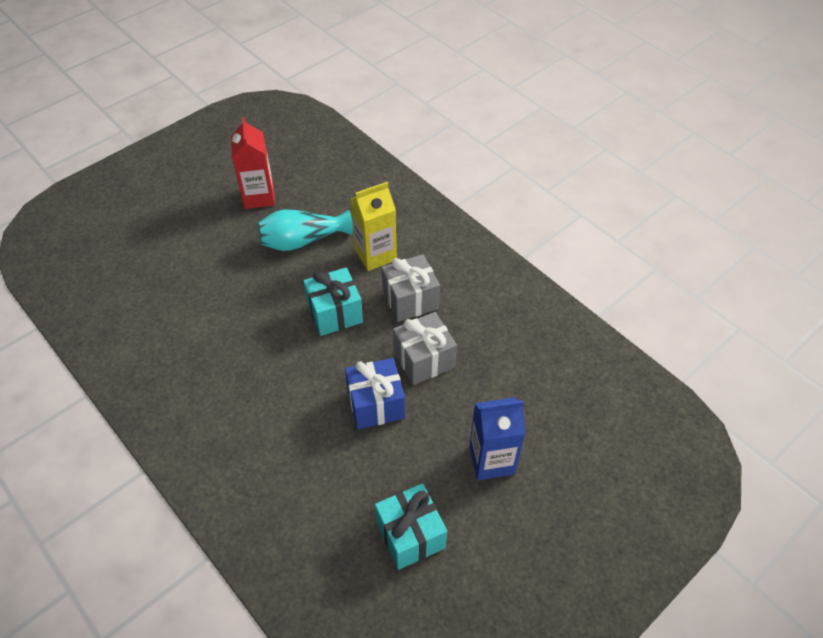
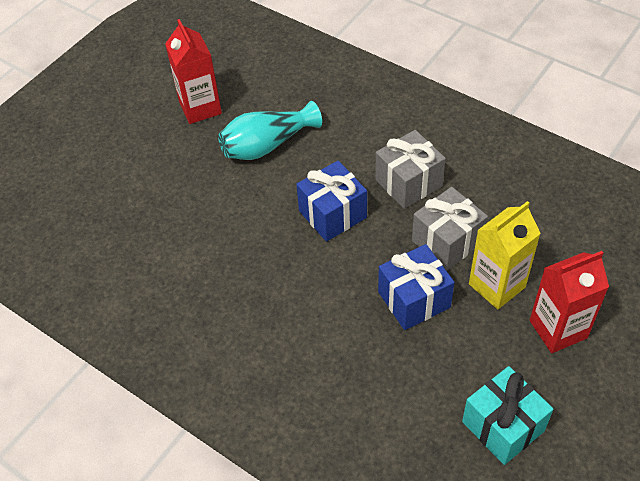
camera: 10 degrees left, 0 degrees up
(335, 313) = (332, 214): turquoise gift -> blue gift
(375, 255) = (353, 143): yellow carton -> yellow carton (497, 285)
(491, 460) = (558, 329): blue carton -> red carton

